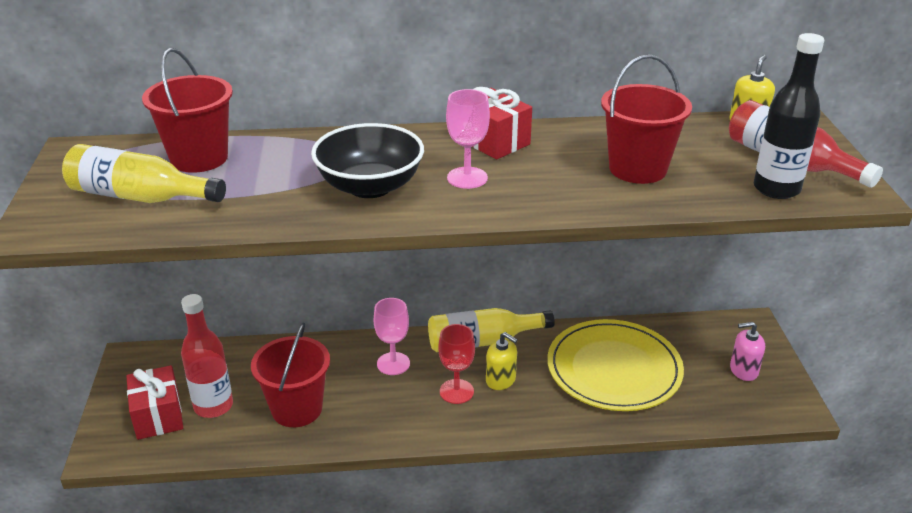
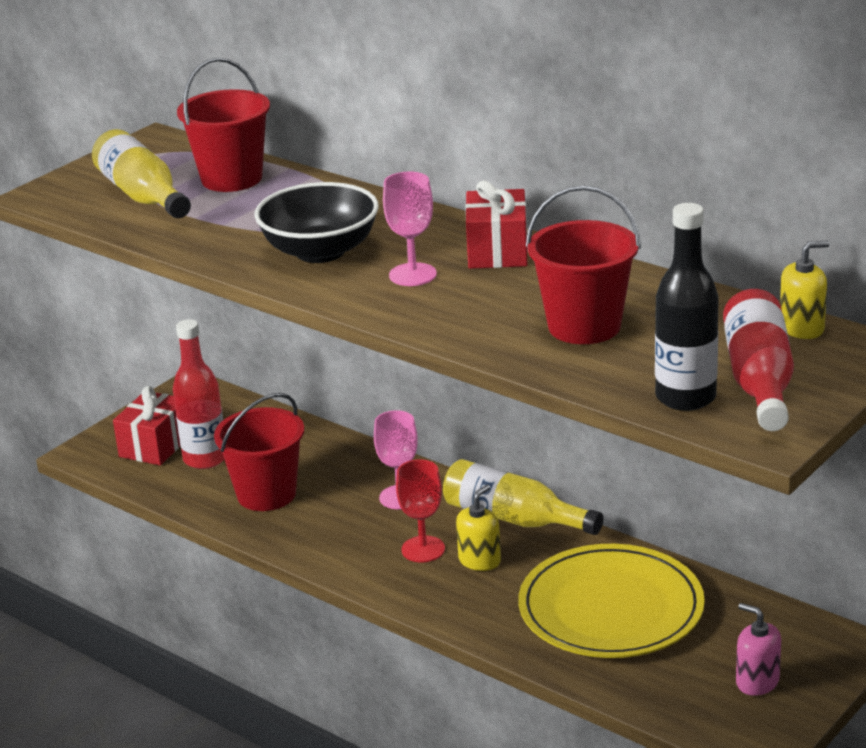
camera: 45 degrees right, 5 degrees down
(501, 380) = (479, 560): yellow soap dispenser -> yellow soap dispenser turned 135 degrees counterclockwise

